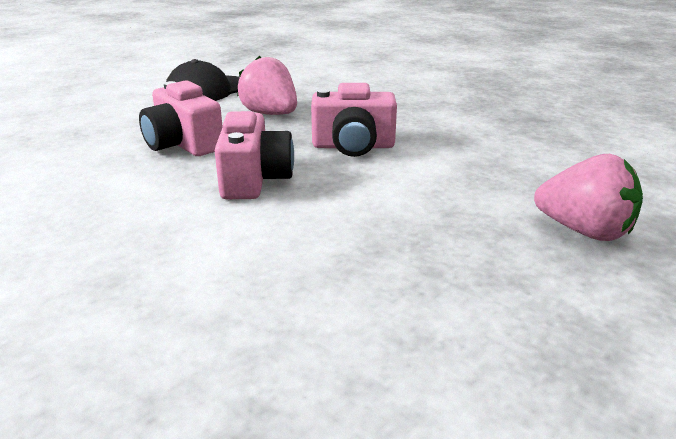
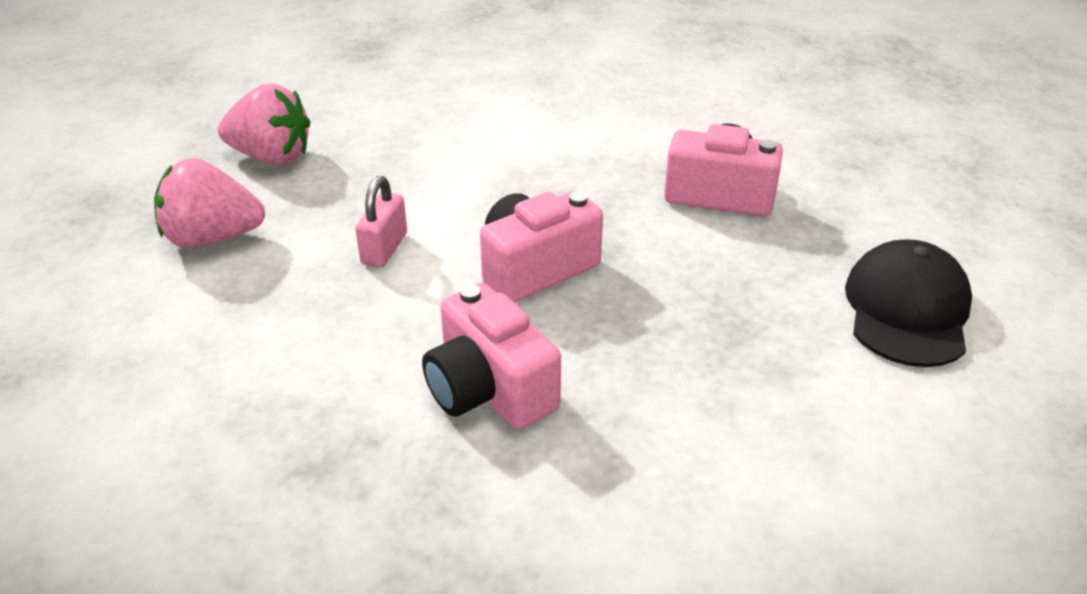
camera: 145 degrees right, 10 degrees up
(254, 180) = (574, 180): pink camera -> pink camera (489, 390)
(270, 114) = (722, 290): pink strawberry -> pink strawberry (271, 157)
(441, 183) = (384, 249): none -> pink padlock

